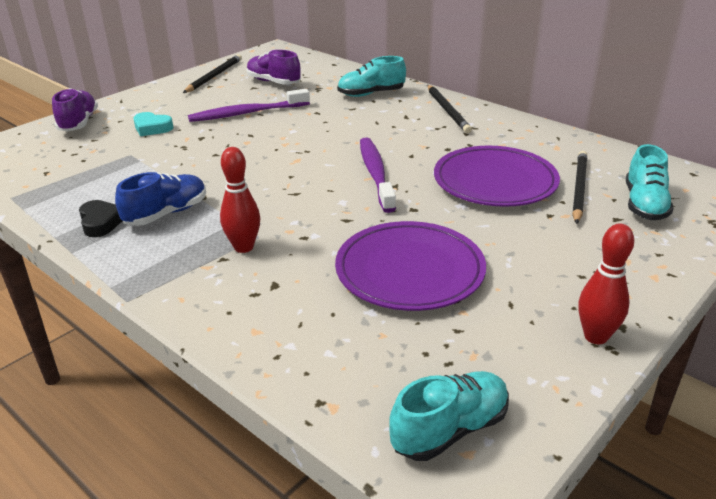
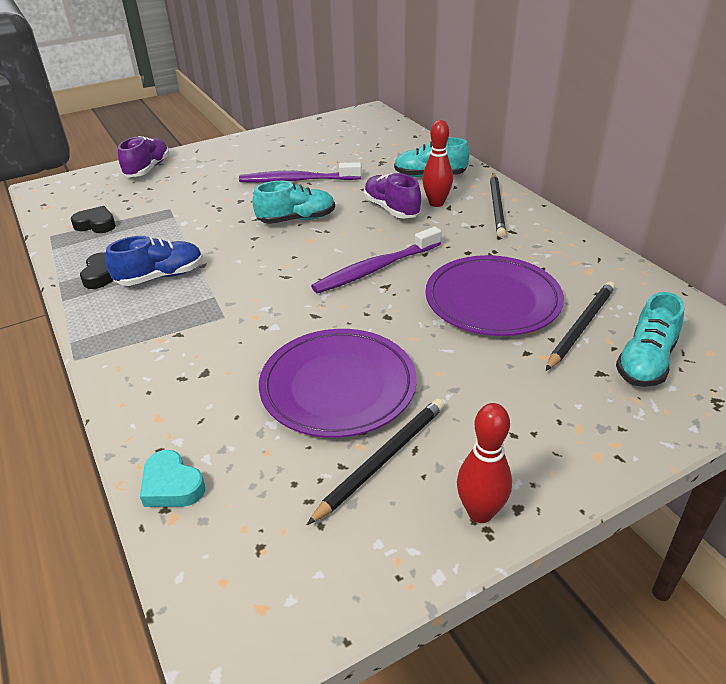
camera: 20 degrees right, 5 degrees up
(58, 180) = (96, 224): none -> black heart
(152, 128) = (204, 183): turquoise heart -> turquoise heart (172, 485)
(214, 76) = (293, 135): black pencil -> black pencil (382, 459)
(244, 247) = (203, 326): red bowling pin -> red bowling pin (436, 203)
(273, 82) = (343, 149): purple shoe -> purple shoe (391, 209)
(375, 174) = (375, 269): purple toothbrush -> purple toothbrush turned 135 degrees counterclockwise
(450, 430) = (261, 576): turquoise shoe -> turquoise shoe (296, 219)

